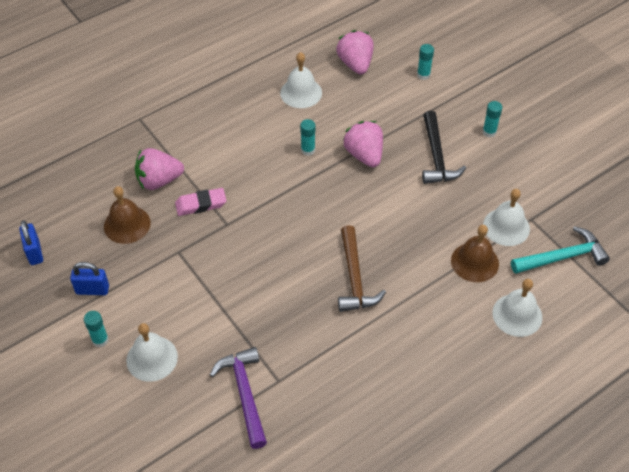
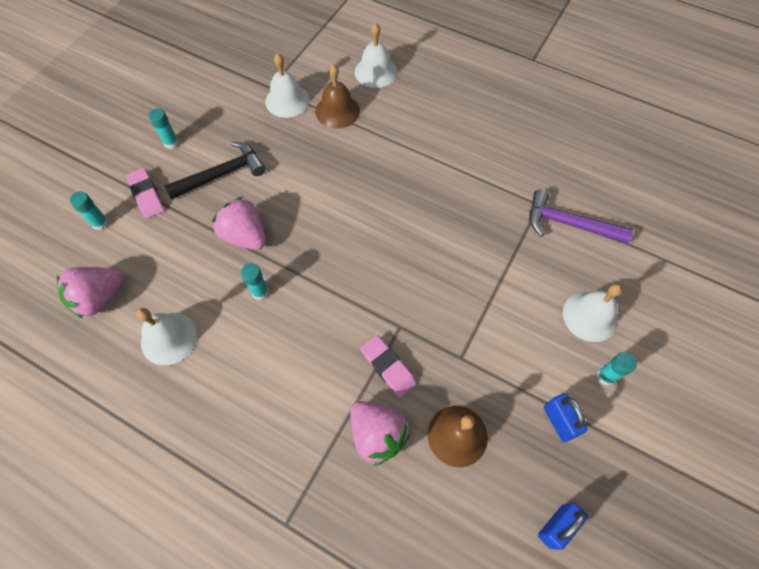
camera: 115 degrees left, 10 degrees up
(244, 393) = (568, 224): purple hammer -> purple hammer turned 60 degrees clockwise
(354, 278) = (403, 188): brown hammer -> none
(364, 155) = (245, 236): pink strawberry -> pink strawberry turned 90 degrees clockwise
(438, 105) = (146, 195): none -> pink eraser
(562, 257) = (302, 58): turquoise hammer -> none

